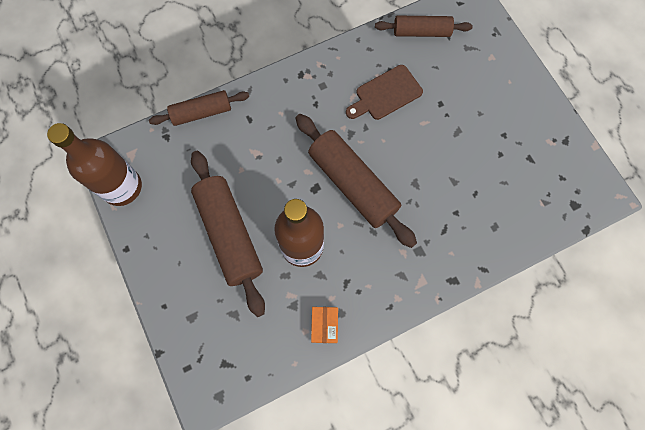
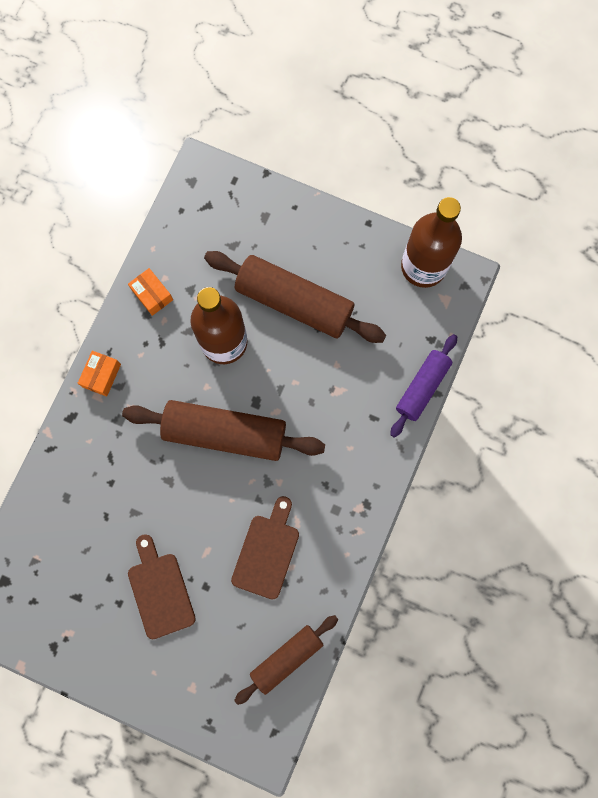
camera: 140 degrees right, 5 degrees up
(201, 112) = (422, 387): brown rolling pin -> purple rolling pin
(408, 293) = (101, 375): none -> orange box
(471, 122) = (160, 590): none -> brown cutting board

